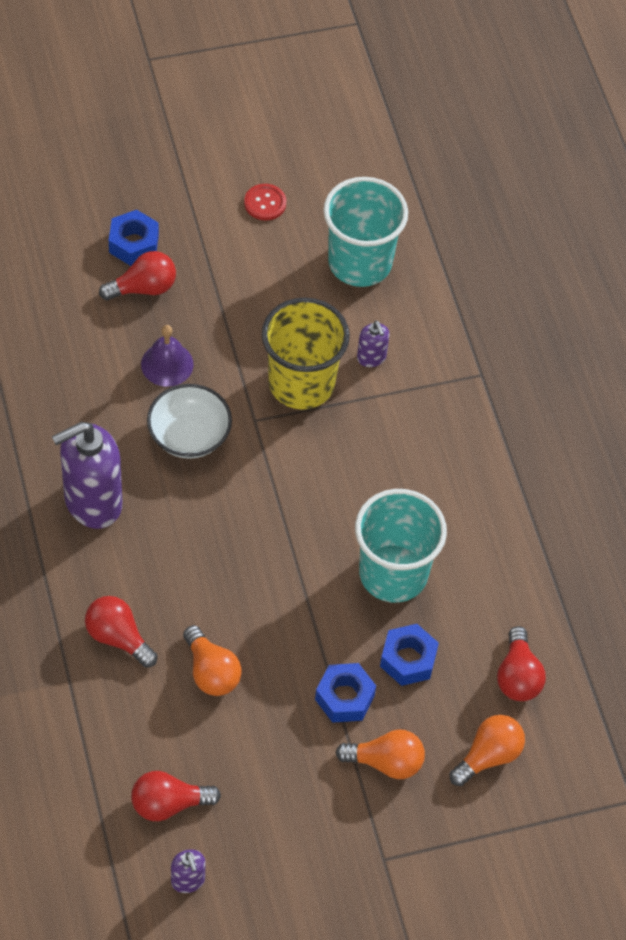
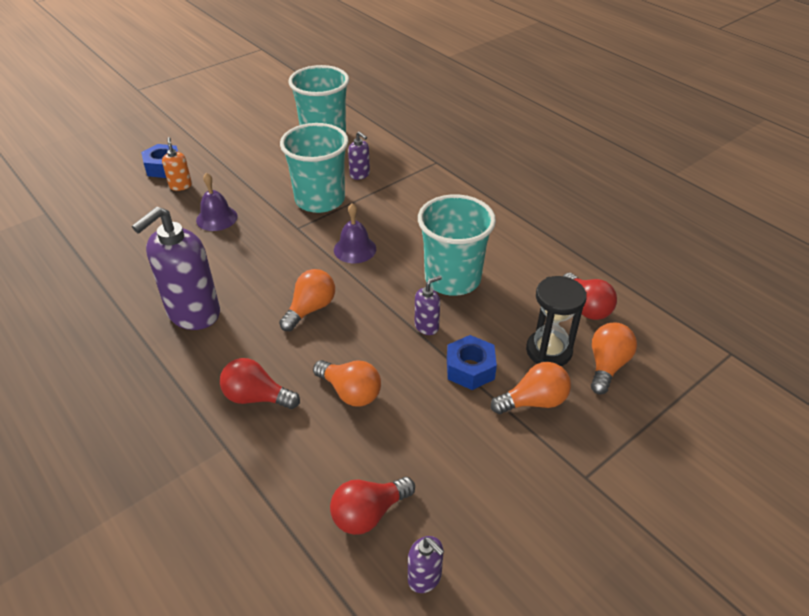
camera: 20 degrees left, 15 degrees down
(143, 288) = (180, 186): red light bulb -> orange soap dispenser
(189, 435) = (253, 250): white bowl -> none
(217, 549) = (310, 309): none -> orange light bulb
(265, 203) = (246, 127): red button -> none
(301, 383) = (320, 200): yellow cup -> turquoise cup
(305, 482) = (355, 249): none -> purple bell
(329, 626) = (427, 326): none -> purple soap dispenser
(408, 659) = (500, 326): blue nut -> none
(439, 712) = (549, 351): none -> black hourglass

